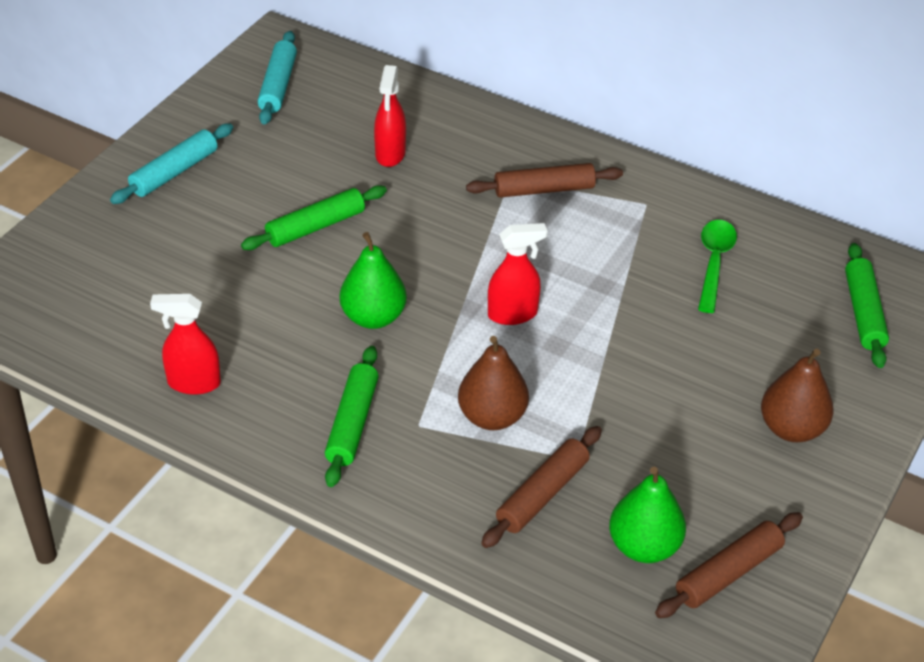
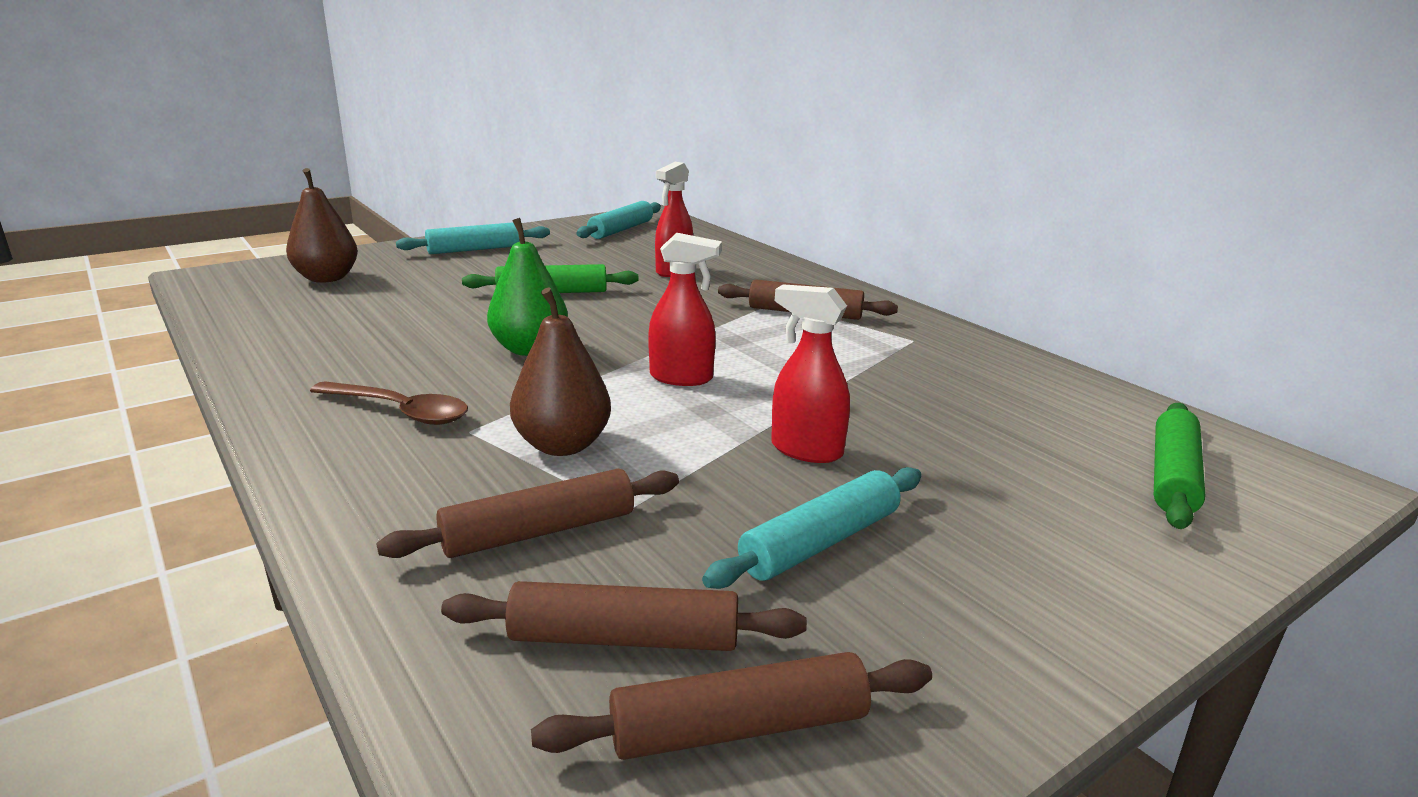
camera: 25 degrees right, 20 degrees down
(193, 383) = (295, 350): red spray bottle -> red spray bottle (806, 450)
(352, 423) = (400, 411): green rolling pin -> brown spoon
(644, 546) = (624, 638): green pear -> brown rolling pin
(698, 444) = (821, 542): none -> turquoise rolling pin
(714, 263) = (968, 392): green spoon -> none
(791, 428) = (988, 566): brown pear -> brown pear (326, 278)

